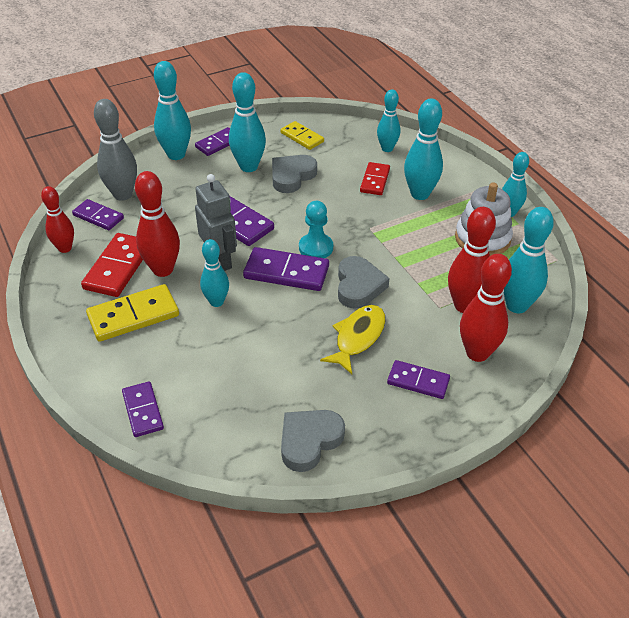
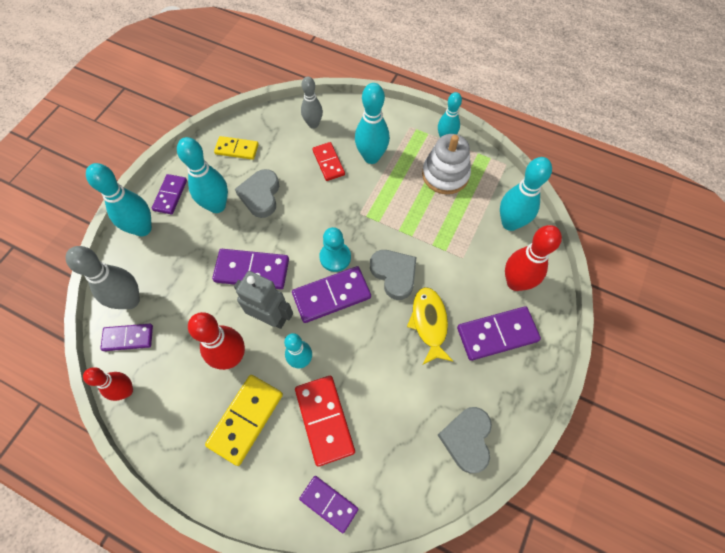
camera: 35 degrees left, 20 degrees up
(118, 267) = (192, 380): red domino -> red domino (325, 420)
(387, 148) = (313, 124): turquoise bowling pin -> grey bowling pin
(418, 381) = (497, 334): purple domino -> purple domino, size x1.56
(464, 305) = (478, 245): red bowling pin -> none

